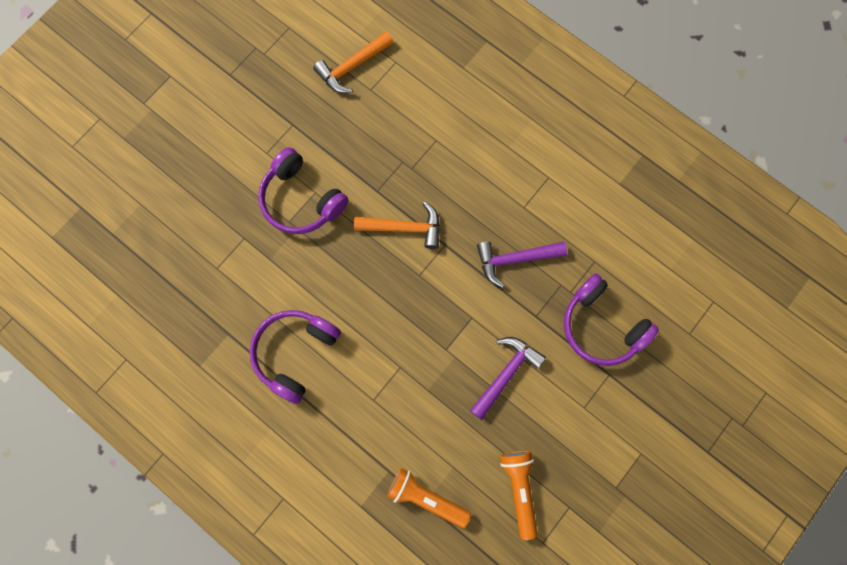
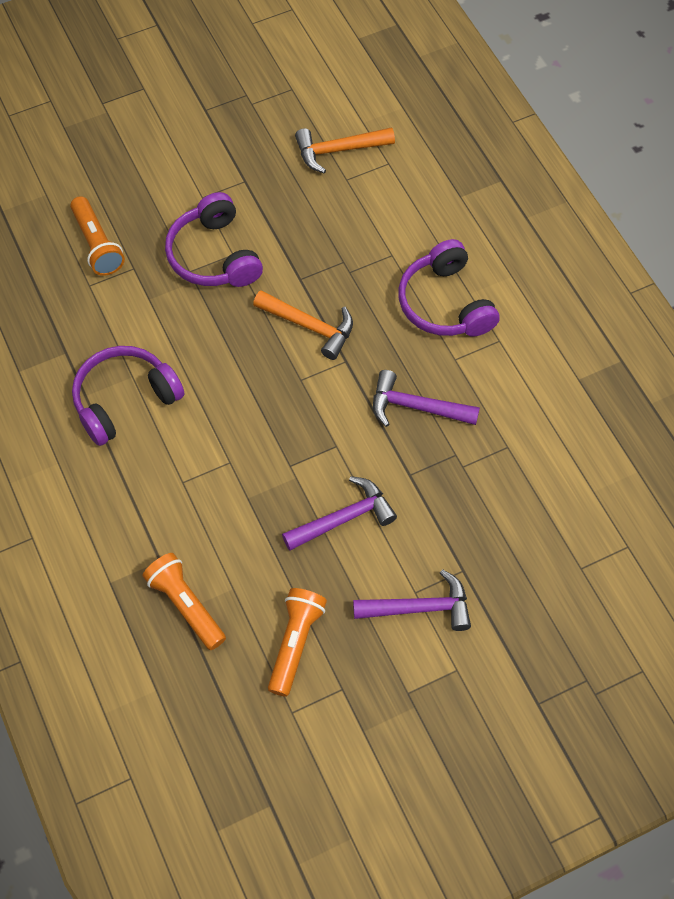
camera: 25 degrees right, 15 degrees down
(205, 230) = (97, 245): none -> orange flashlight
(593, 418) = (420, 608): none -> purple hammer
(601, 326) = (480, 516): purple headphones -> purple headphones (445, 303)

